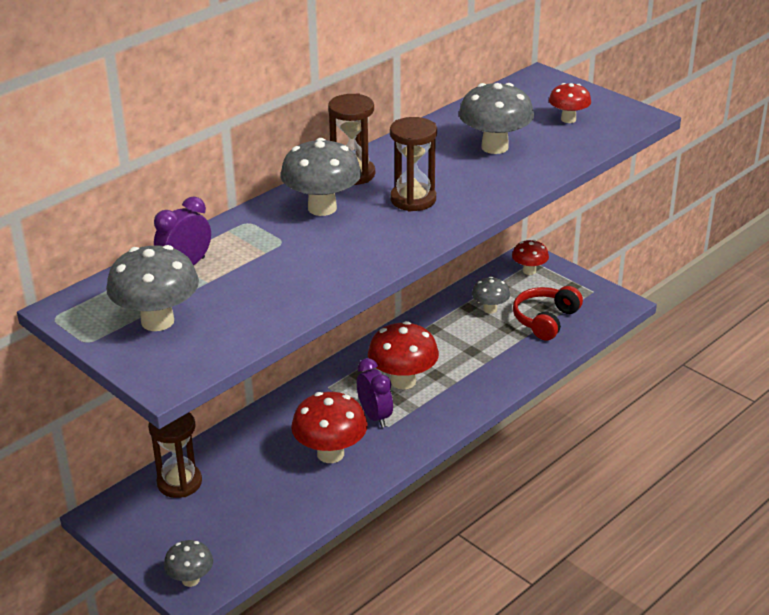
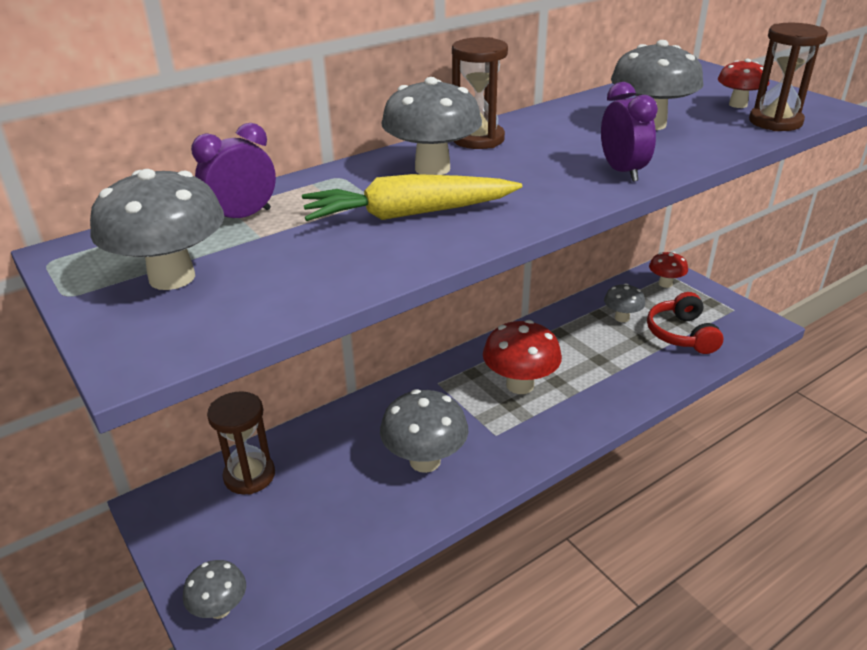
camera: 10 degrees right, 0 degrees up
(315, 253) = (409, 214): none -> yellow carrot
(330, 454) = (425, 461): red mushroom -> grey mushroom
(375, 416) = (483, 422): purple clock -> purple clock (622, 172)
(413, 199) = (545, 167): brown hourglass -> brown hourglass (775, 122)
(545, 320) = (681, 334): red headphones -> red headphones turned 45 degrees counterclockwise

